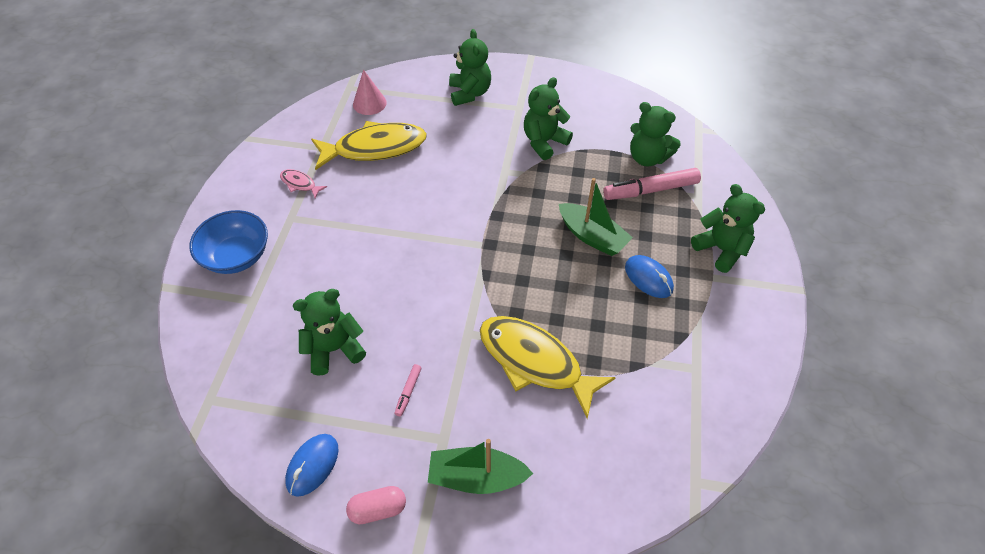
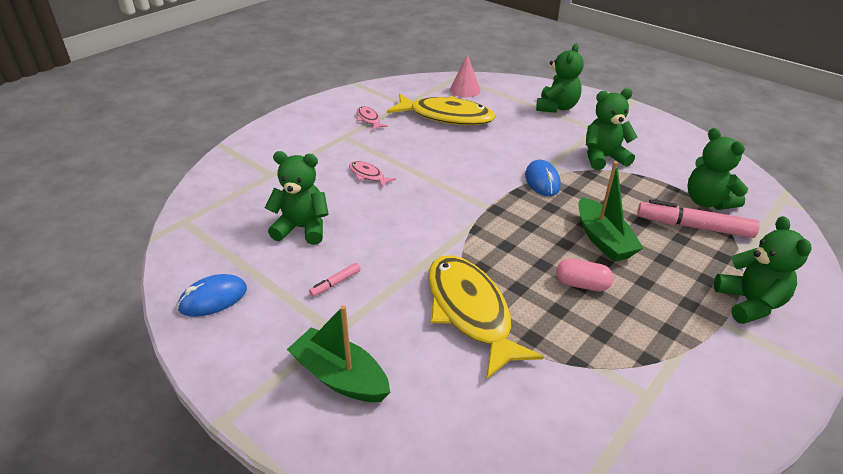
camera: 30 degrees right, 15 degrees down
(237, 256) = (284, 145): blue bowl -> none
(350, 257) = (368, 175): none -> pink fish
(378, 509) = (234, 357): pink capsule -> pink capsule (582, 284)
(648, 278) = (643, 294): blue mouse -> blue mouse (542, 181)

